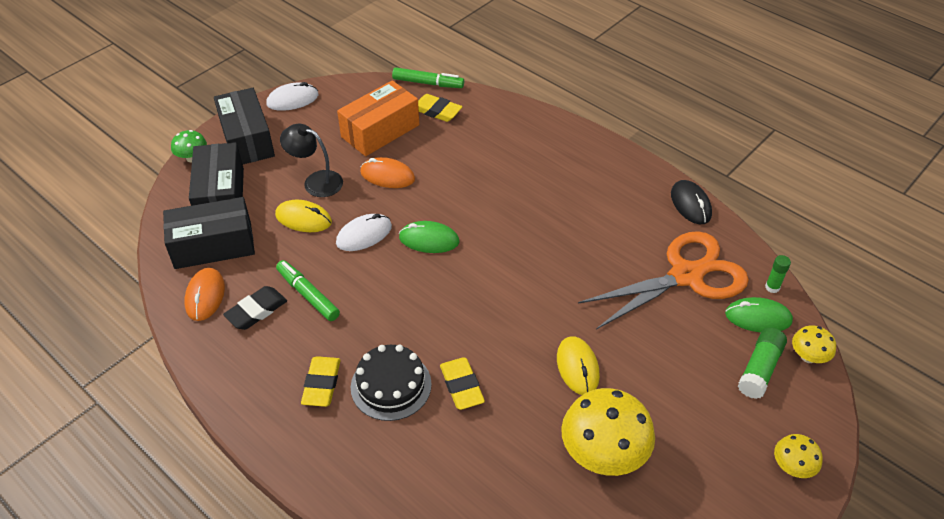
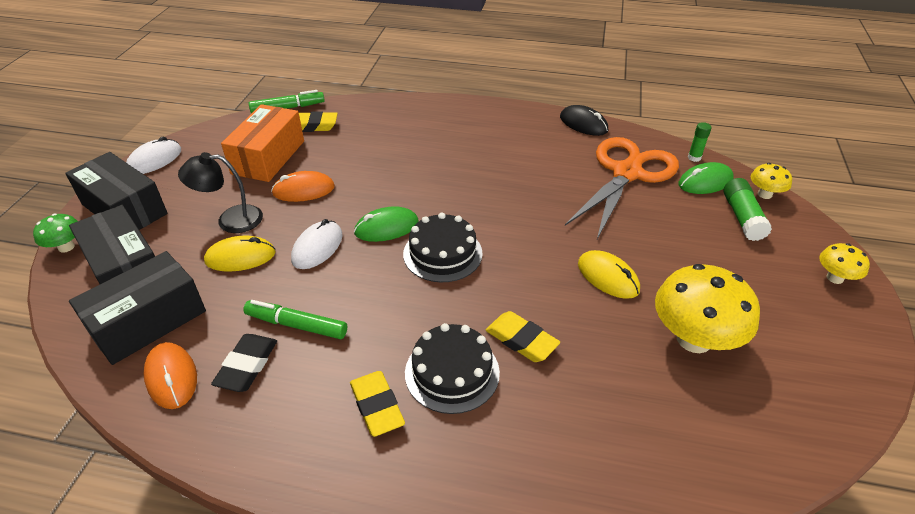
camera: 30 degrees left, 5 degrees down
(456, 283) = (442, 253): none -> black cake

